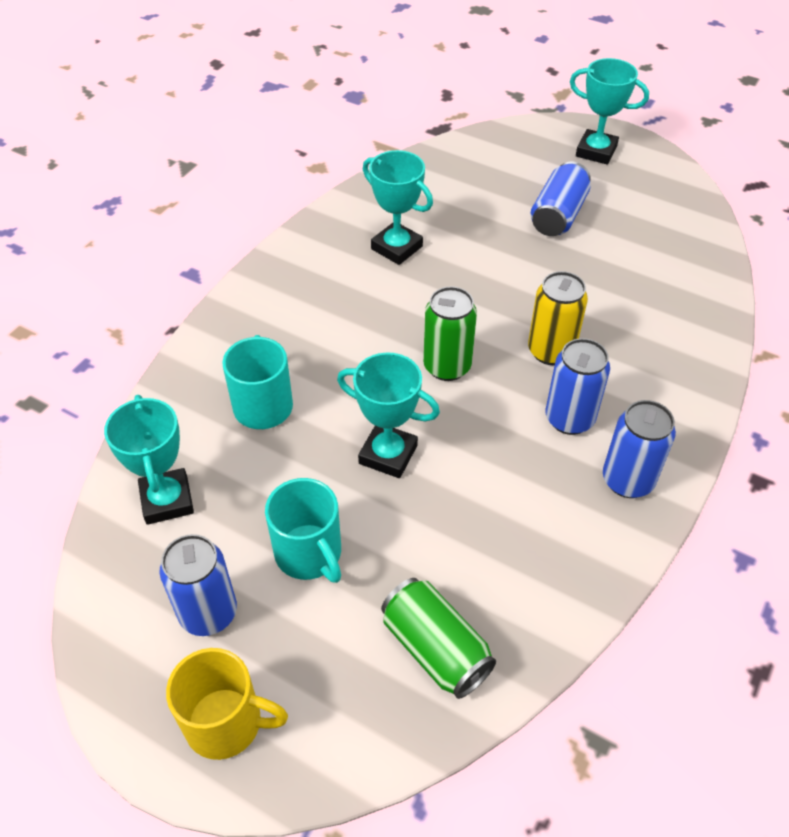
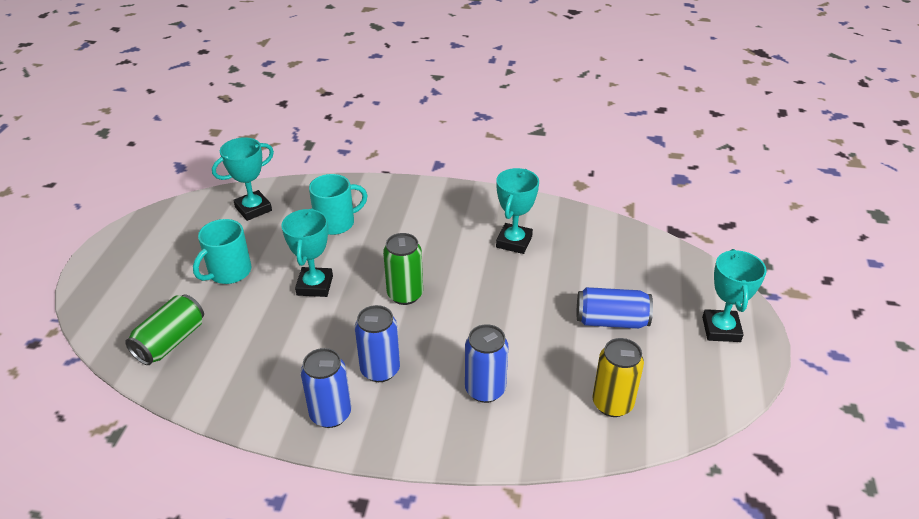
camera: 70 degrees right, 10 degrees down
(208, 613) = (181, 246): blue can -> blue can (485, 389)
(226, 723) = (115, 272): yellow mug -> none
(551, 351) = (446, 346): yellow can -> yellow can (612, 404)

